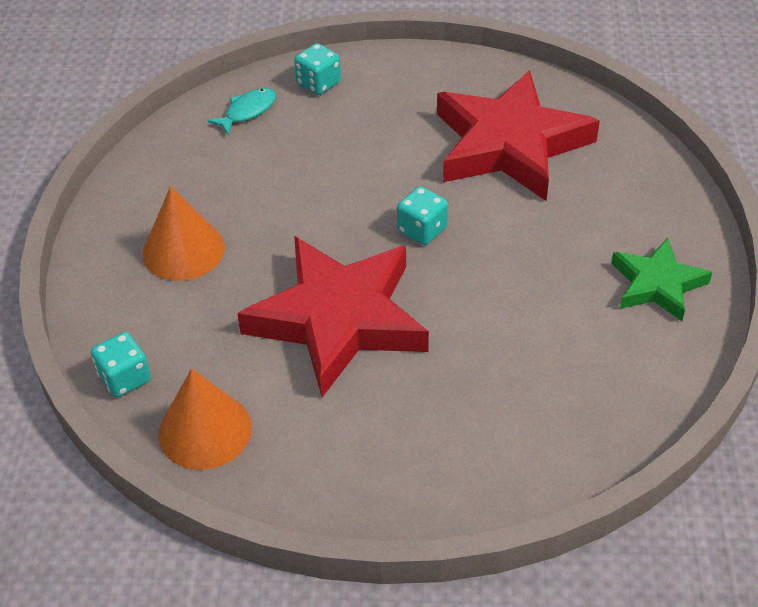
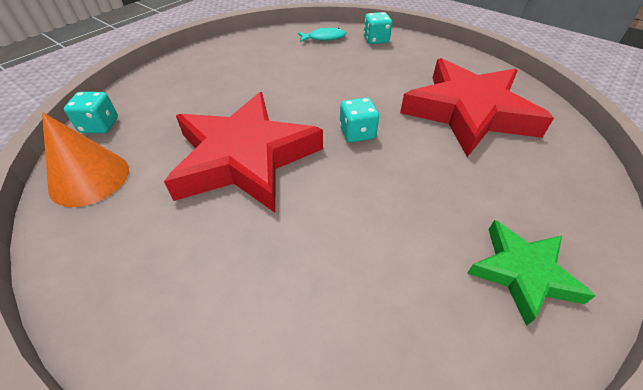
camera: 35 degrees right, 0 degrees up
(183, 250) = (213, 81): orange cone -> none

